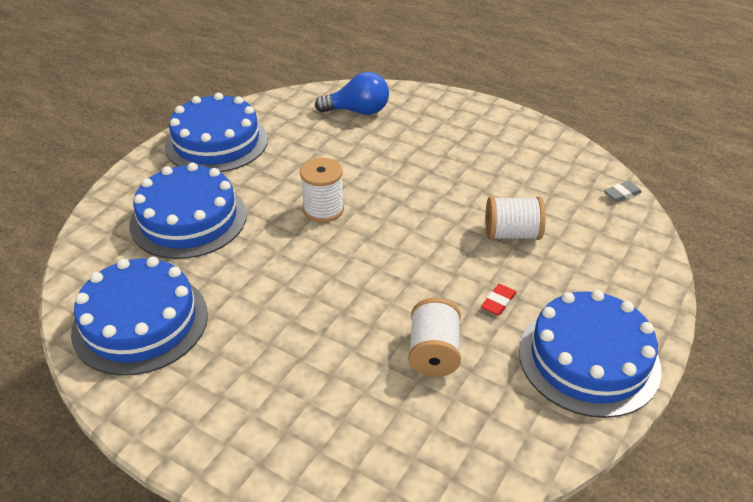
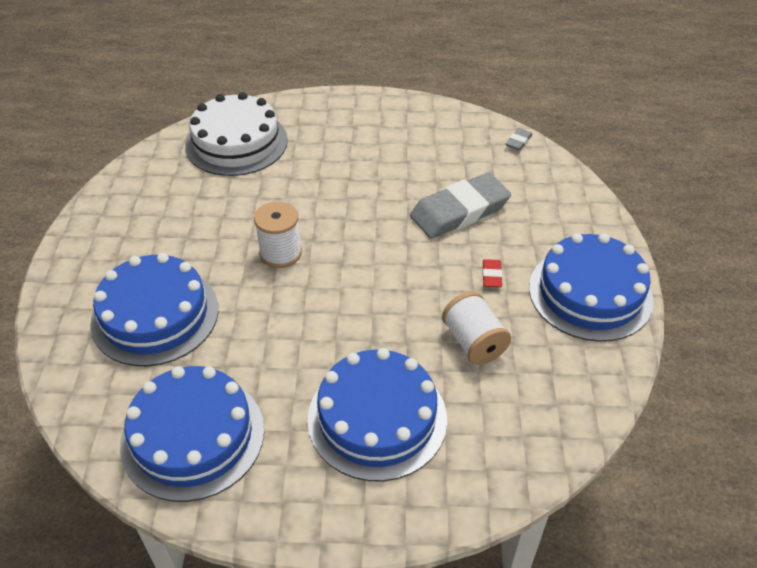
camera: 30 degrees left, 5 degrees up
(216, 142) = (117, 225): blue cake -> blue cake (377, 418)
(358, 111) = (236, 142): blue light bulb -> white cake
(512, 234) = (459, 211): white spool -> grey eraser

